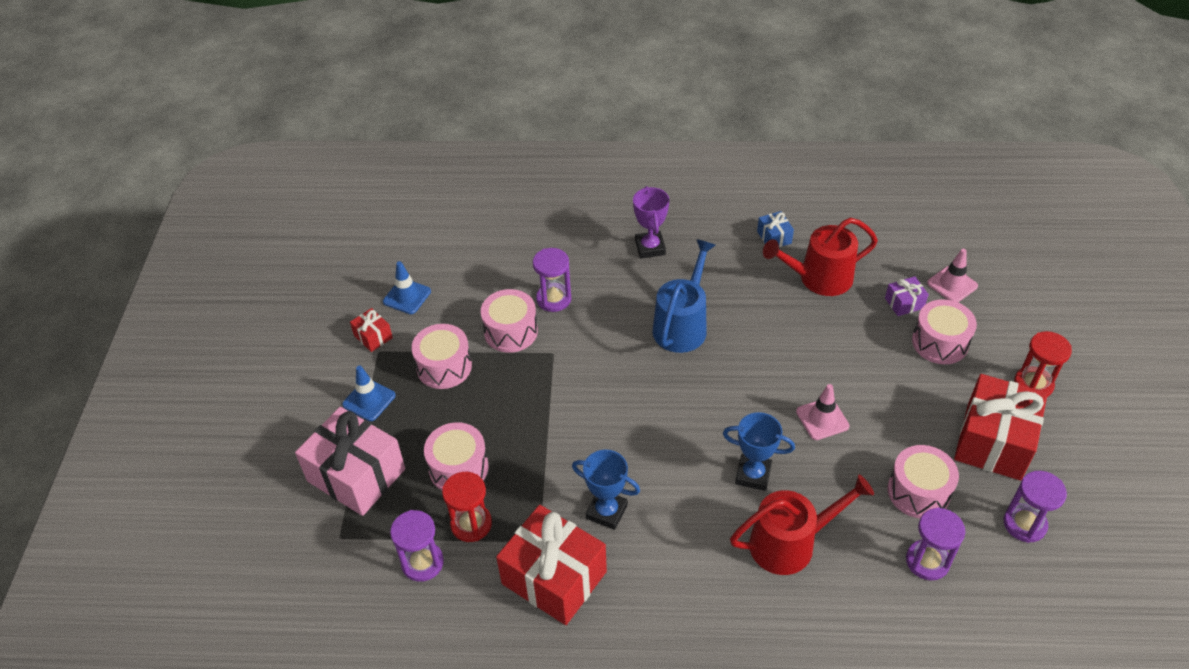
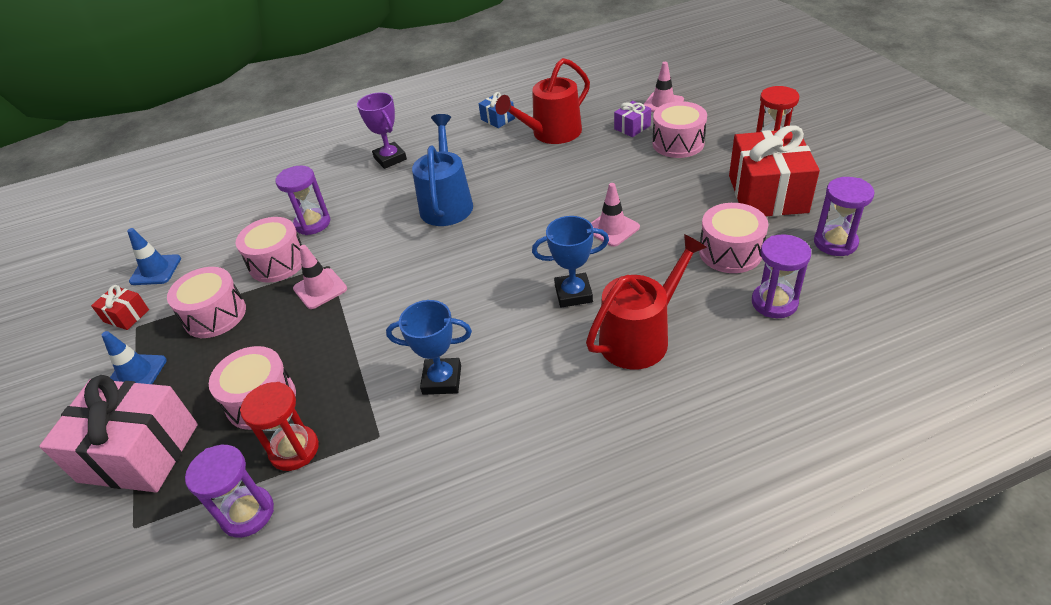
camera: 20 degrees left, 5 degrees down
(538, 376) = (320, 289): none -> pink traffic cone
(554, 578) = (410, 466): red gift -> none

